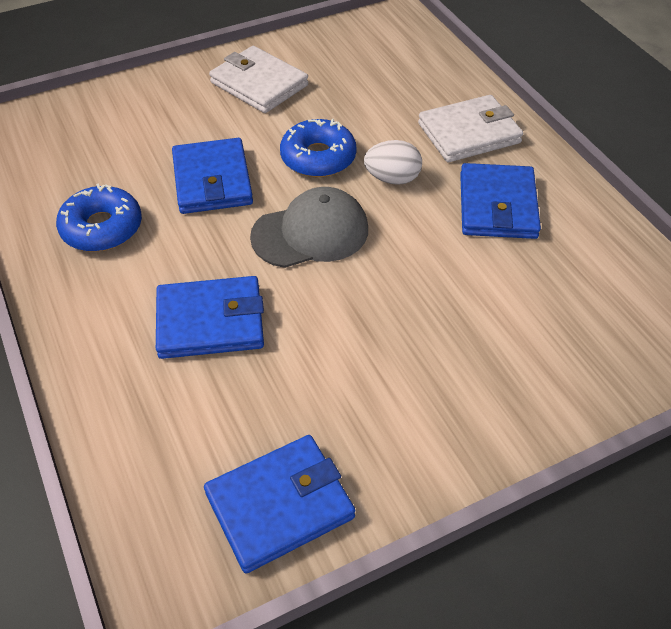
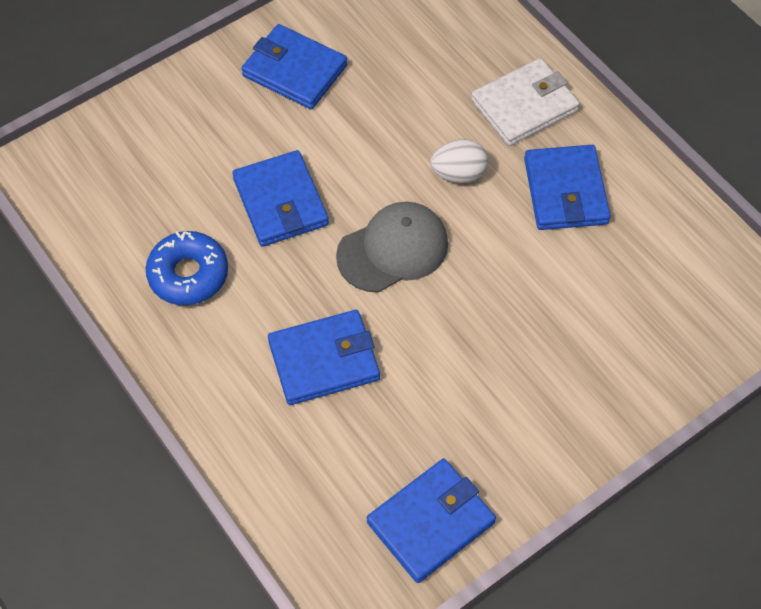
camera: 10 degrees left, 10 degrees up
(259, 84) = (294, 71): white wallet -> blue wallet
(318, 157) = (379, 158): blue donut -> none

